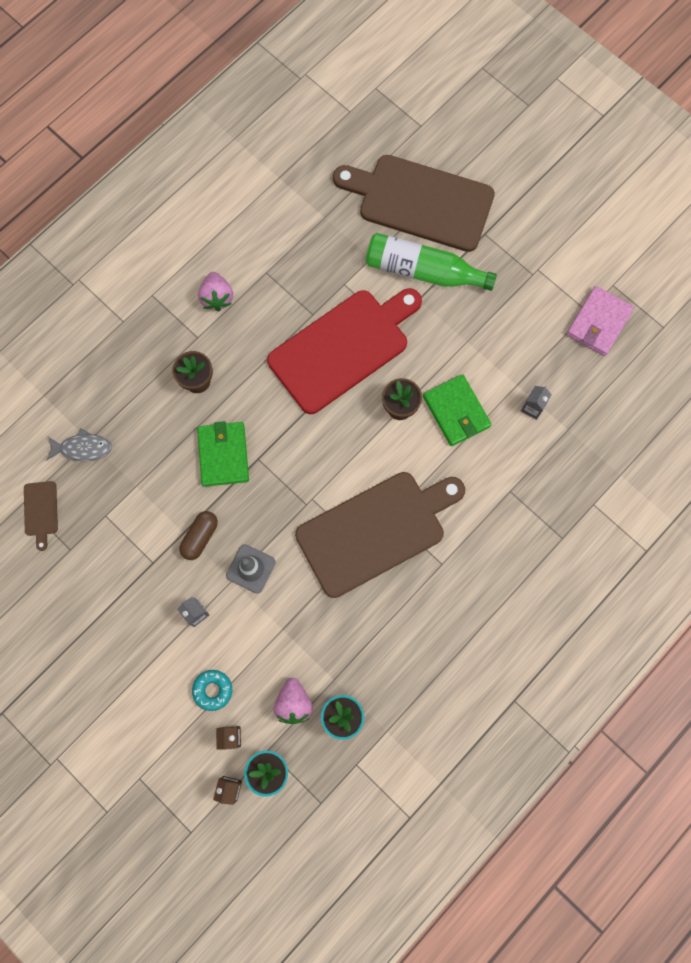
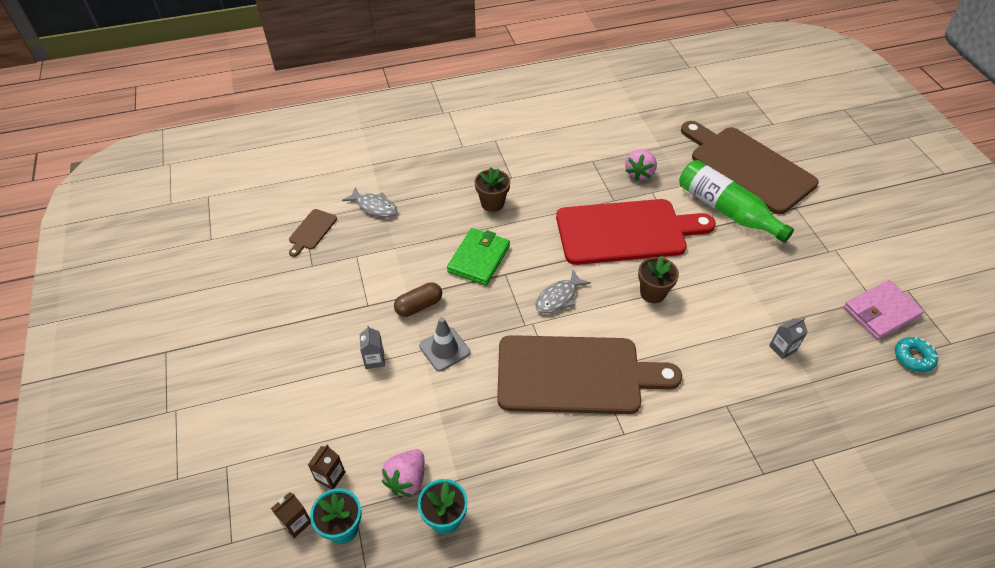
camera: 30 degrees right, 25 degrees down
(213, 690) = (343, 428): turquoise donut -> turquoise donut (913, 357)
(217, 298) = (543, 160): pink strawberry -> pink strawberry (639, 173)
(320, 458) = (558, 297): none -> grey fish
(456, 411) = (704, 318): green wallet -> none

